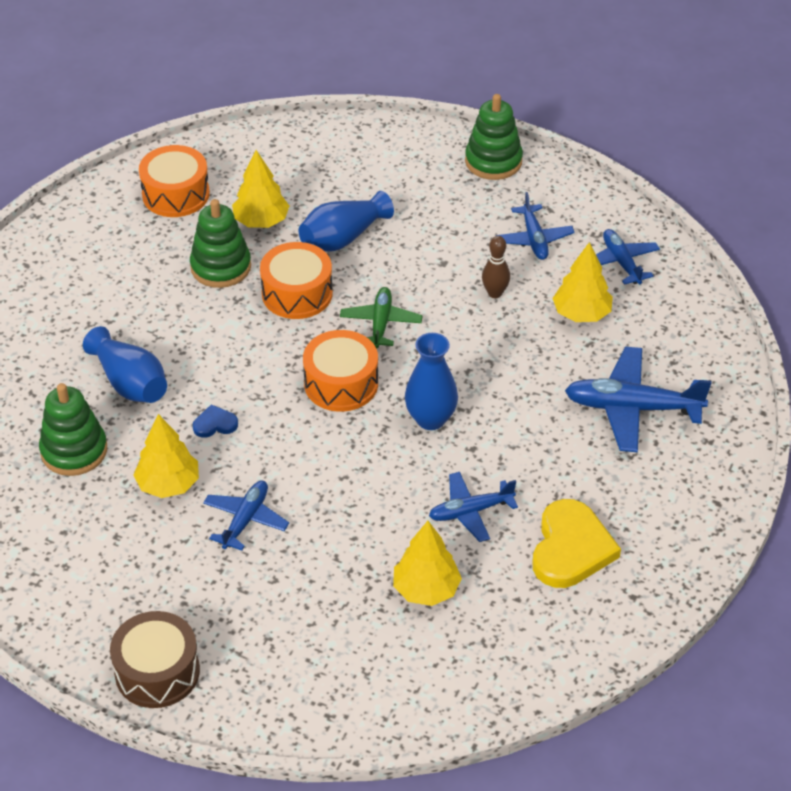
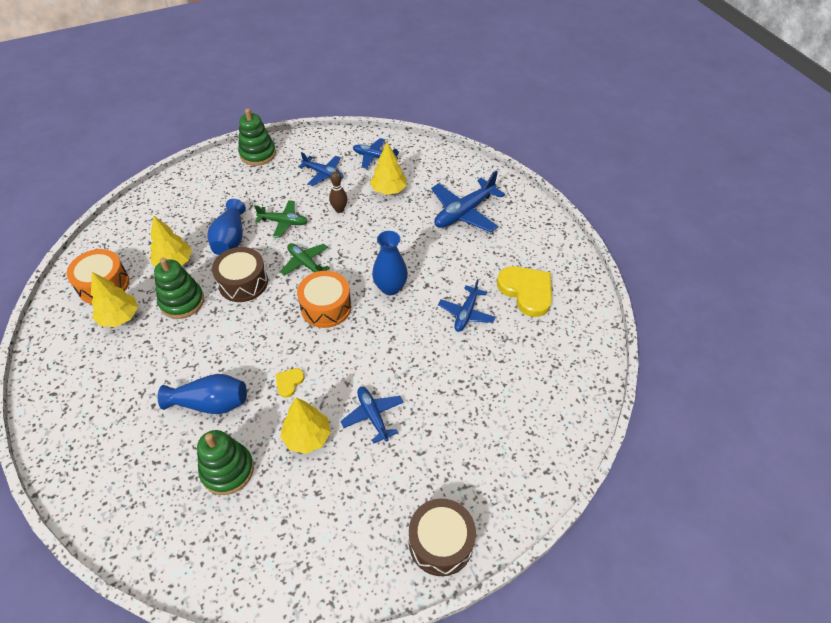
camera: 50 degrees left, 5 degrees up
(215, 424) = (289, 382): blue heart -> yellow heart
(297, 293) = (243, 282): orange drum -> brown drum
(417, 261) = (283, 222): none -> green plane
(426, 589) = (499, 366): yellow tree -> yellow tree (119, 317)

